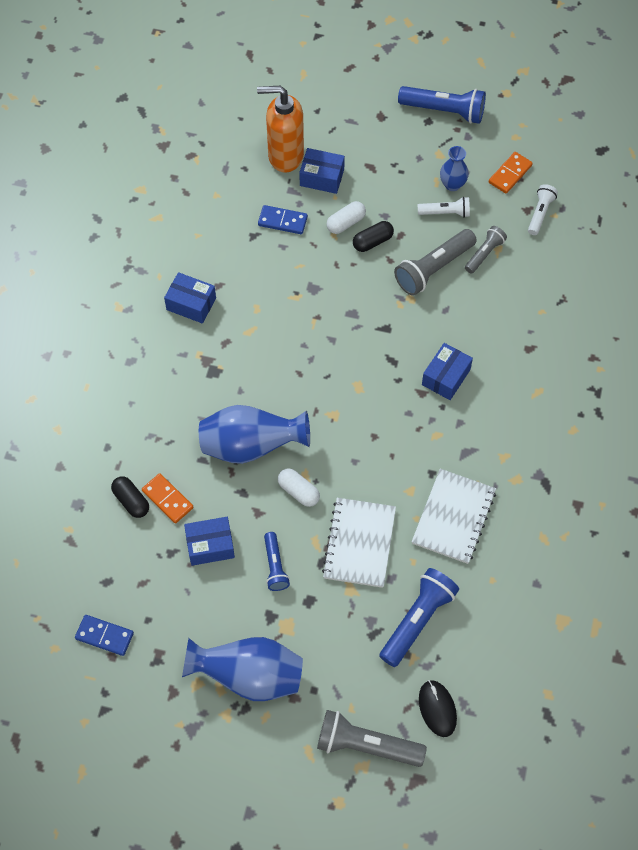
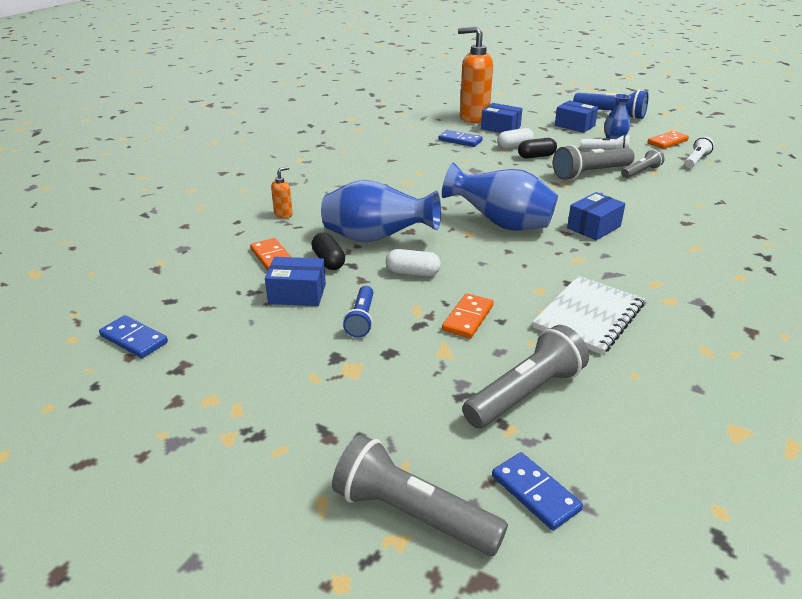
camera: 15 degrees right, 30 degrees down
(131, 501) = (236, 254): black capsule -> black capsule (328, 261)
(147, 424) = (283, 214): none -> orange soap dispenser
(191, 304) = (362, 165): blue box -> blue box (574, 125)
(249, 676) = (280, 405): blue vase -> blue vase (501, 224)
(298, 491) = (412, 273): white capsule -> white capsule turned 45 degrees counterclockwise
(359, 543) = (468, 318): white notebook -> orange domino
(417, 620) = (525, 394): blue flashlight -> grey flashlight
(437, 709) = (535, 493): black mouse -> blue domino

